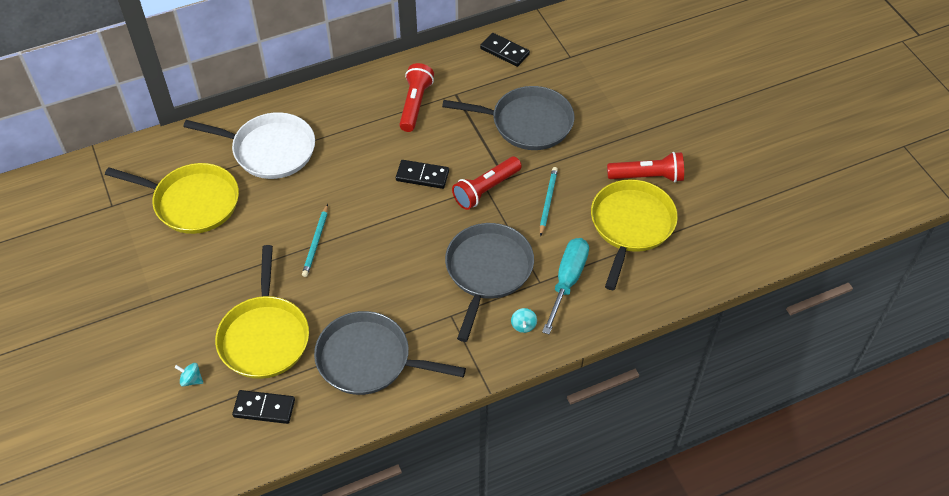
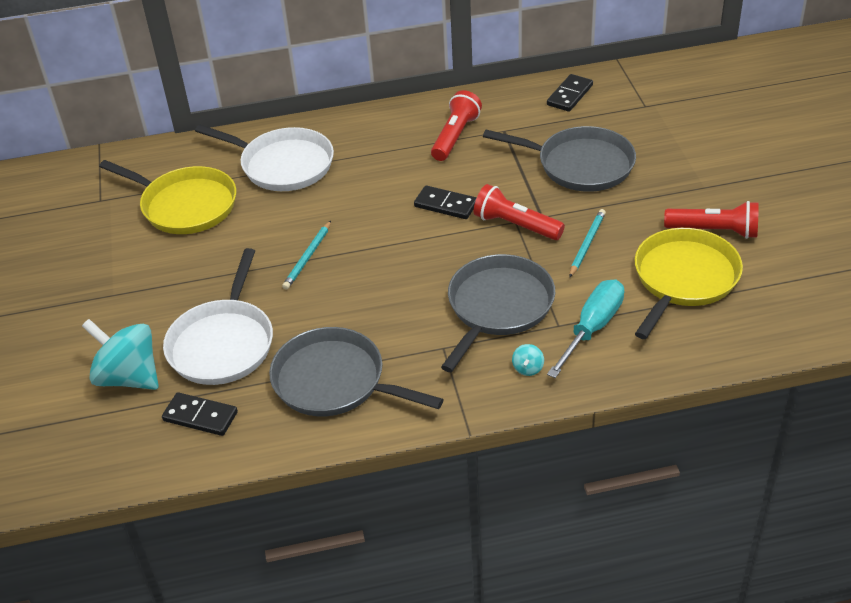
camera: 15 degrees right, 10 degrees down
(191, 380) = (129, 377): turquoise spinning top -> turquoise spinning top, size x2.49
(264, 337) = (223, 344): yellow pan -> white pan
(485, 189) = (516, 225): red flashlight -> red flashlight turned 60 degrees clockwise
(504, 51) = (570, 95): black domino -> black domino turned 75 degrees clockwise

